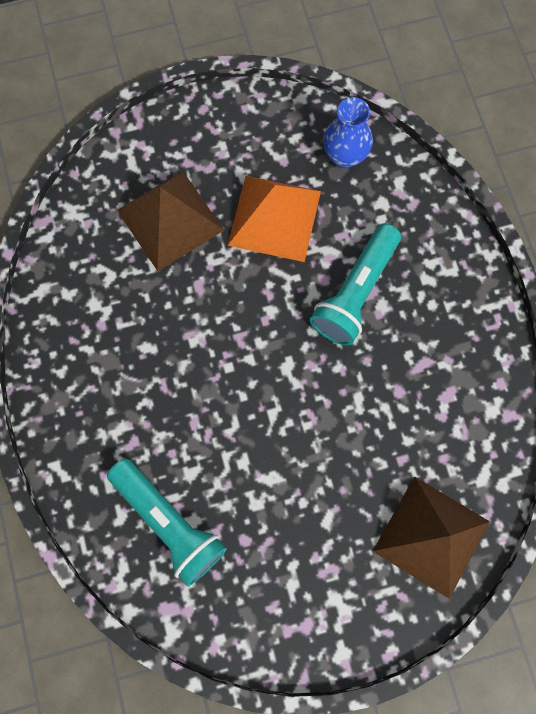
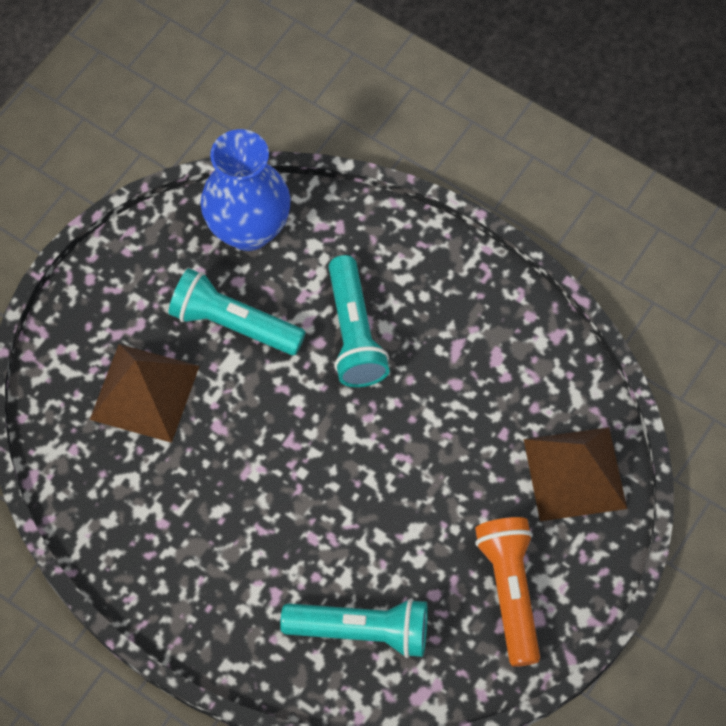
camera: 40 degrees left, 10 degrees down
(274, 218) = (234, 323): orange pyramid -> turquoise flashlight
(302, 587) = (510, 591): none -> orange flashlight
(344, 156) = (249, 229): blue vase -> blue vase, size x1.69

